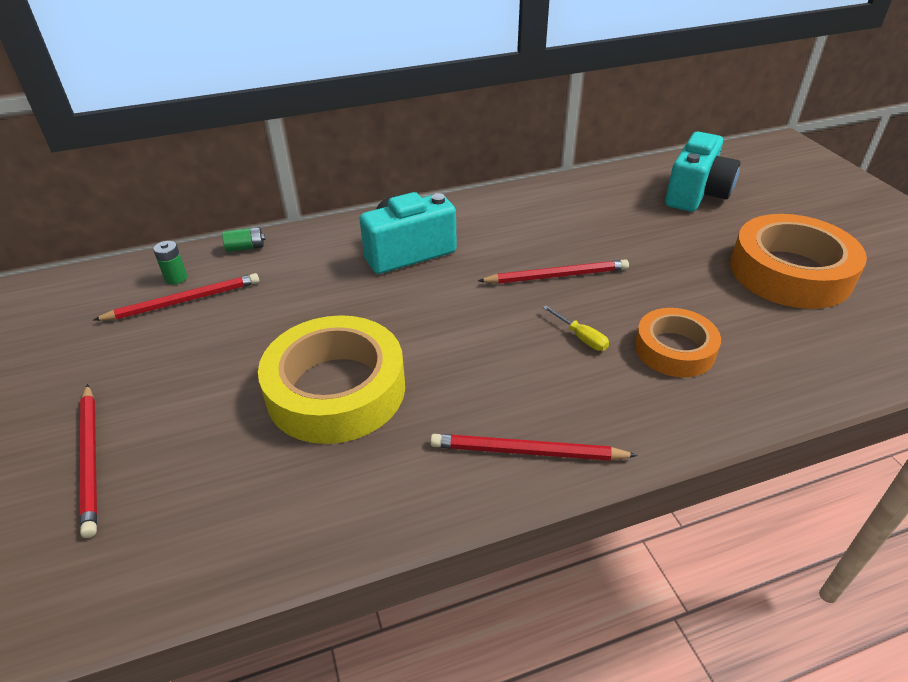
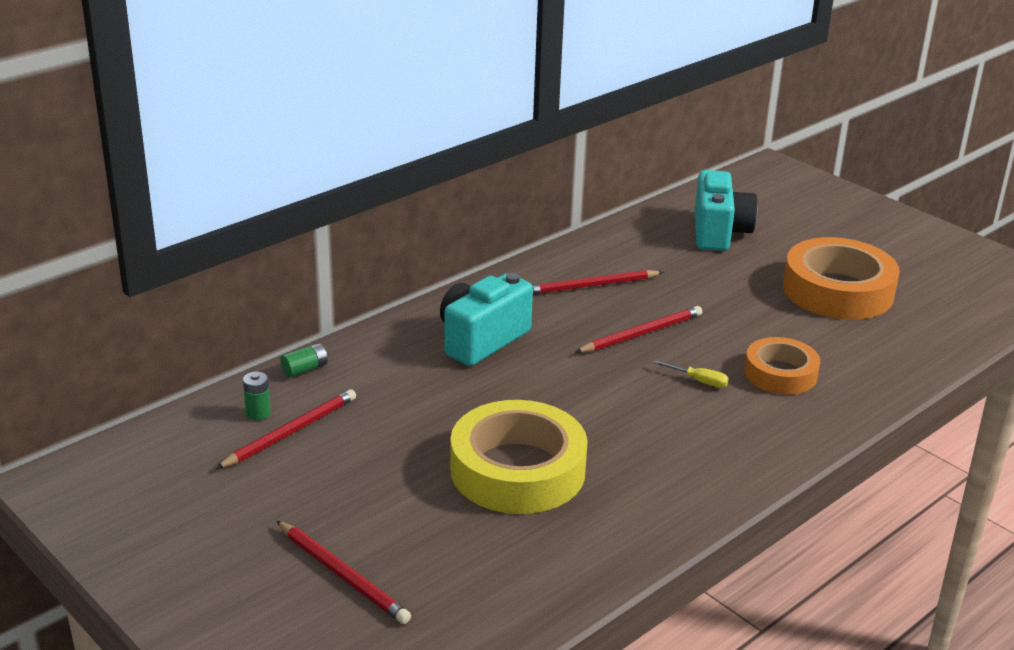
camera: 25 degrees left, 10 degrees down
(527, 452) = (714, 475): red pencil -> red pencil (591, 286)

